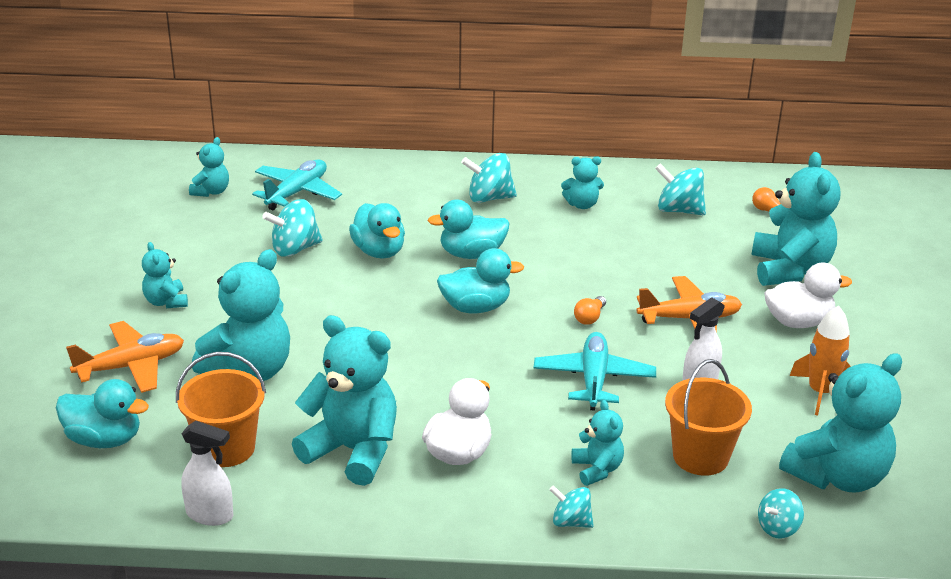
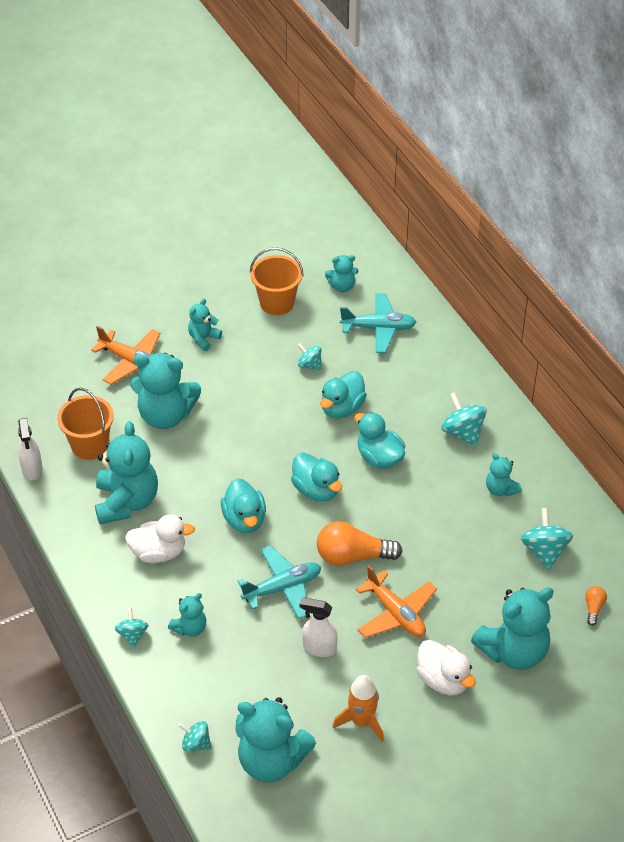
camera: 60 degrees right, 15 degrees up
(104, 439) = (61, 390): turquoise duck -> turquoise duck (244, 519)
(295, 249) = (309, 365): turquoise spinning top -> turquoise spinning top, size x0.62
(589, 318) = (352, 556): orange light bulb -> orange light bulb, size x2.12
(700, 456) = (240, 677): orange bucket -> orange bucket (277, 303)

